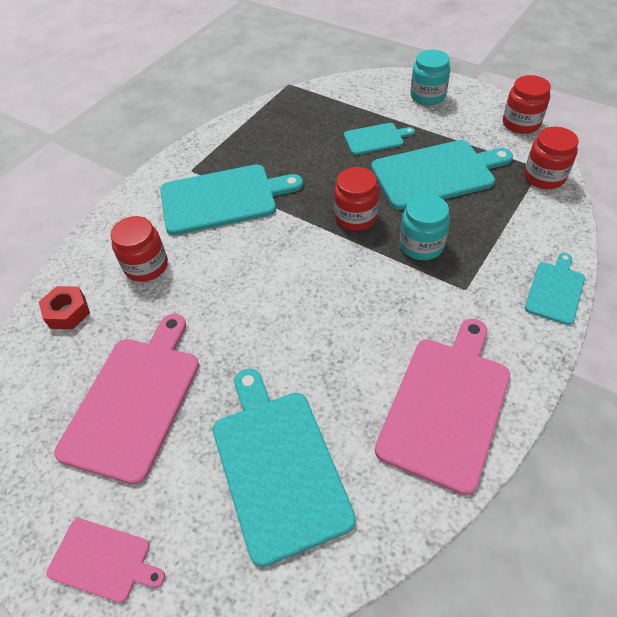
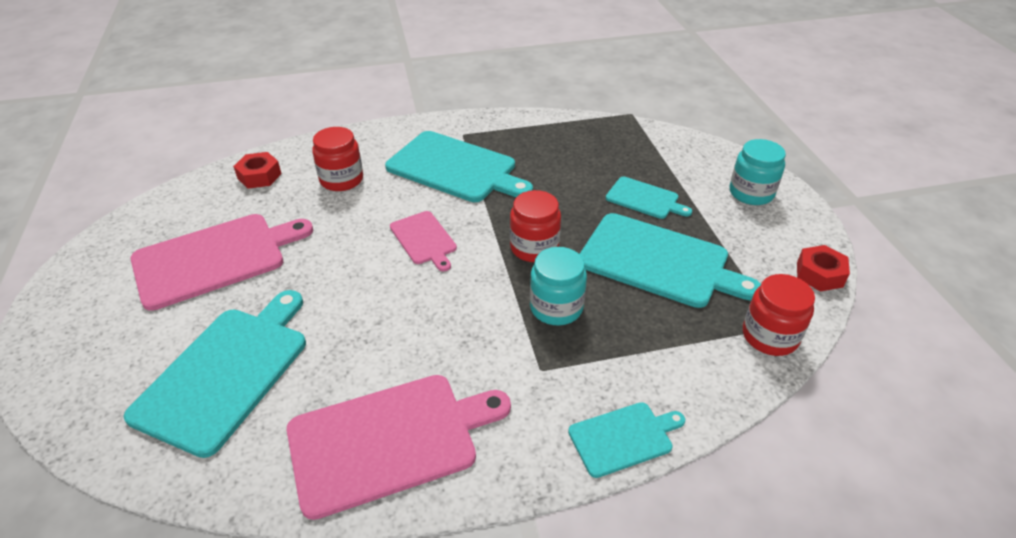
camera: 40 degrees right, 10 degrees down
(103, 560) = (71, 336): pink cutting board -> pink cutting board (424, 239)
(521, 123) = (819, 274): red jar -> red nut

